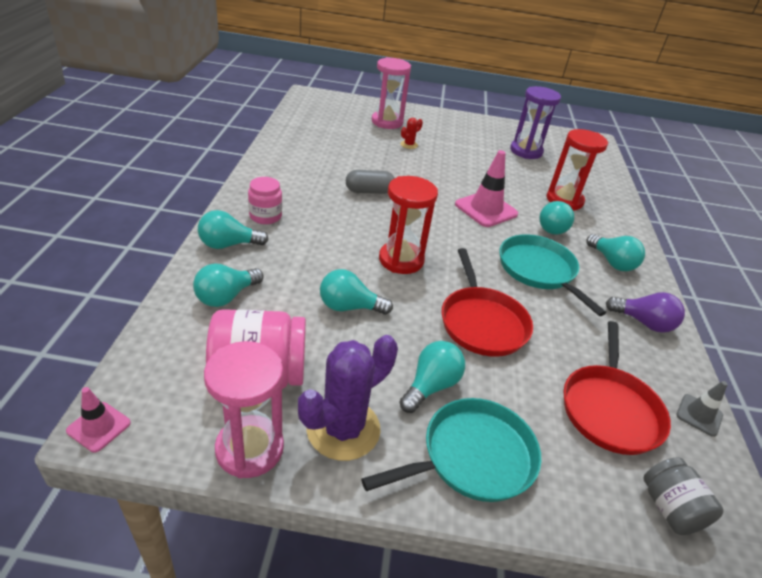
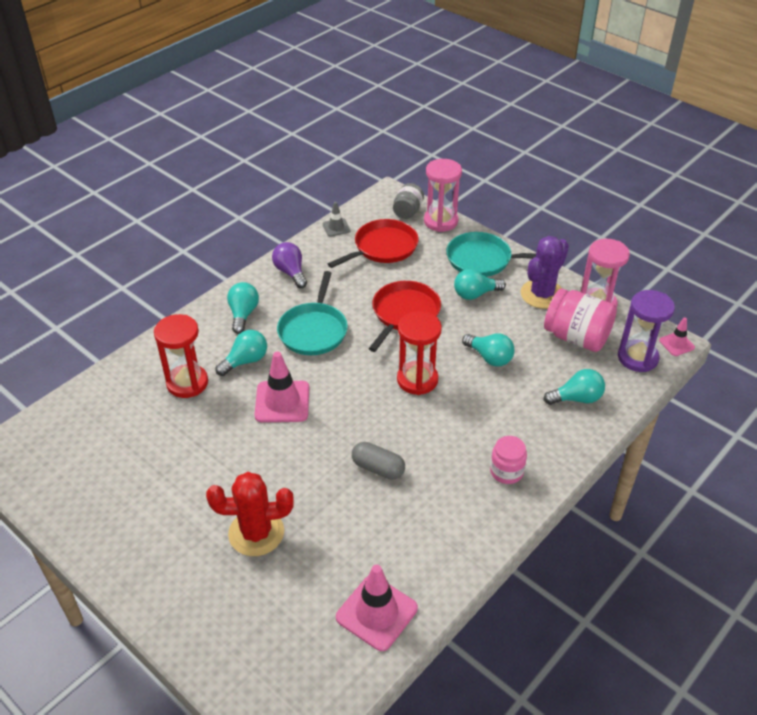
camera: 140 degrees left, 5 degrees up
(228, 244) = (556, 449): turquoise light bulb -> none
(303, 133) = (376, 613): none -> pink traffic cone
(343, 429) = (542, 294): purple cactus -> purple cactus turned 45 degrees counterclockwise
(387, 122) = (235, 598): pink hourglass -> pink hourglass (440, 221)
(409, 145) = (256, 533): red cactus -> red cactus, size x2.23
(526, 151) = (121, 466): purple hourglass -> purple hourglass (637, 358)

